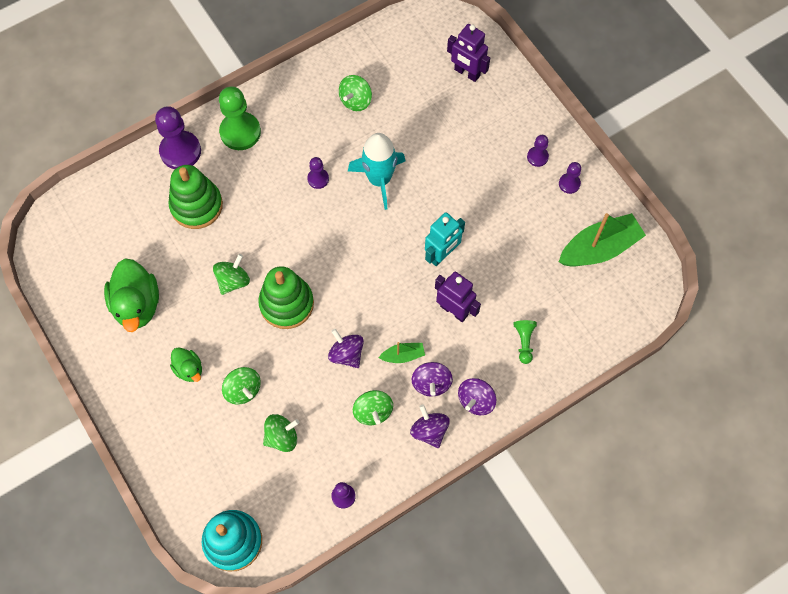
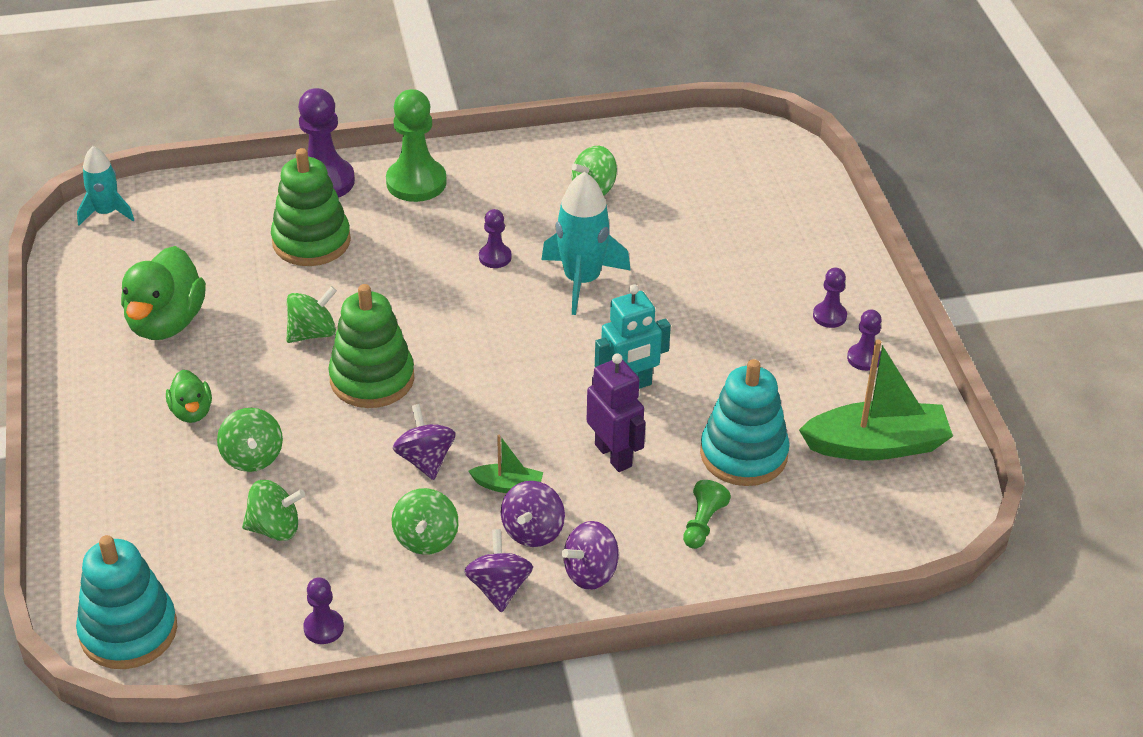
camera: 20 degrees right, 25 degrees down
(50, 227) = (106, 212): none -> turquoise rocket
(466, 73) = (769, 200): purple robot -> none
(527, 282) = (743, 454): none -> turquoise stacking toy

